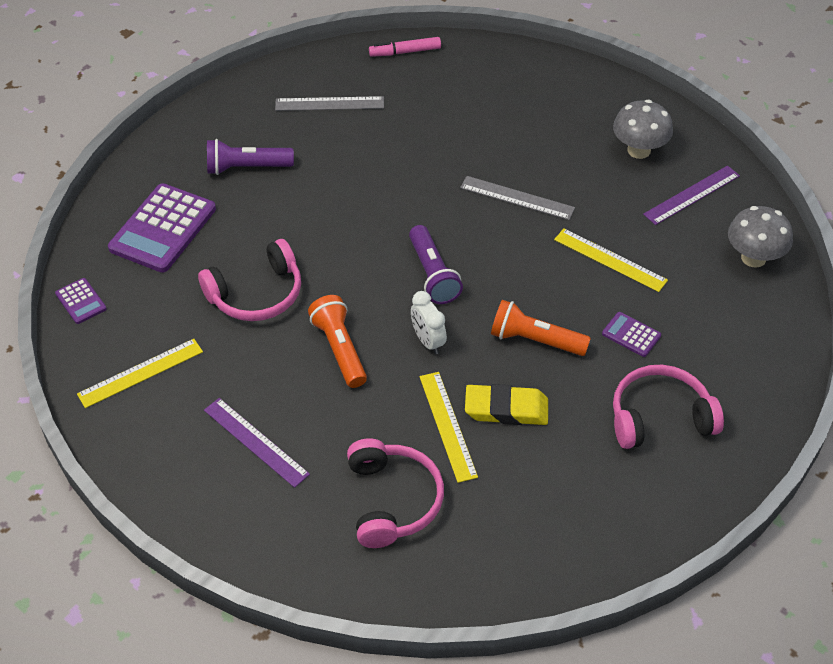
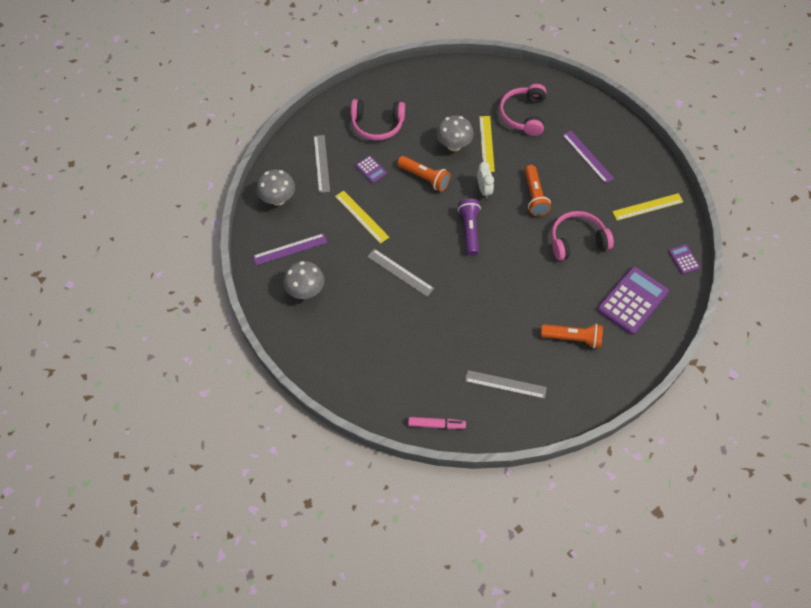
camera: 165 degrees left, 10 degrees up
(247, 168) = (573, 338): purple flashlight -> orange flashlight
(506, 409) = (454, 145): yellow eraser -> grey mushroom
(718, 327) = (321, 163): none -> grey ruler

